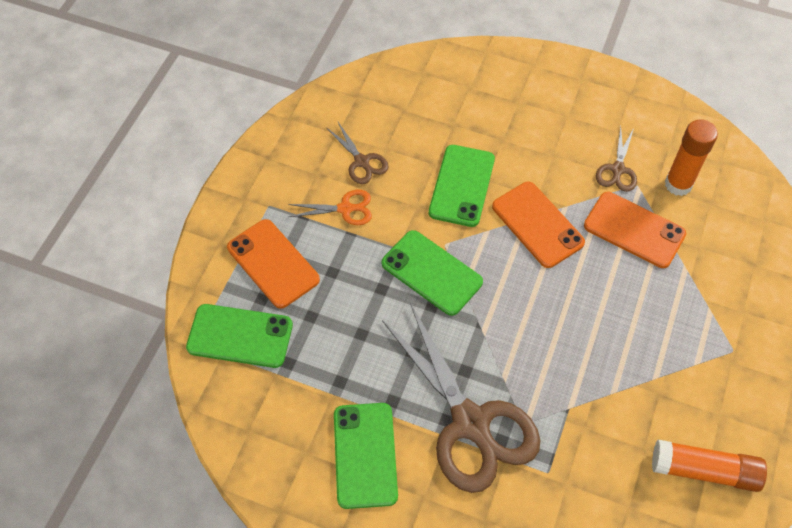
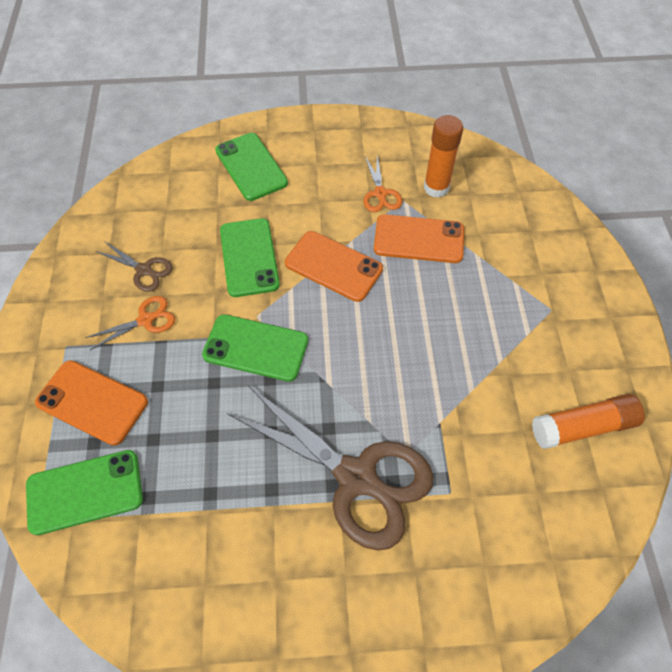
camera: 25 degrees left, 0 degrees up
(365, 455) = (268, 558): green phone -> green phone (251, 167)
(617, 170) = (380, 194): brown scissors -> orange scissors

